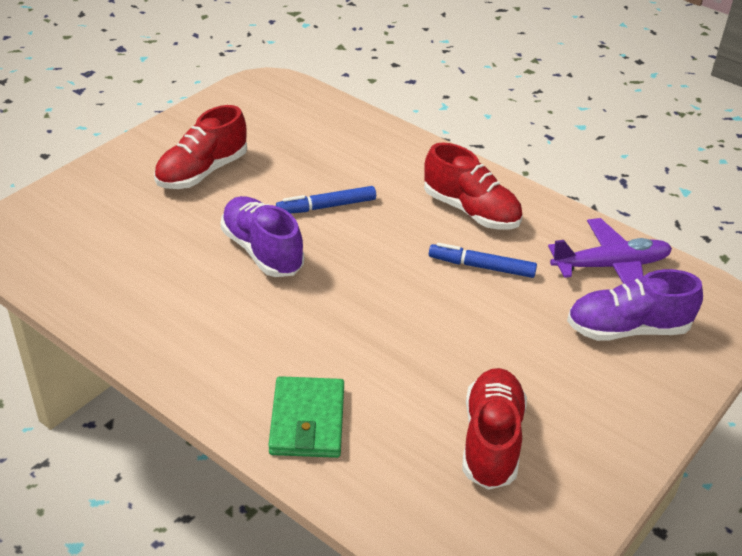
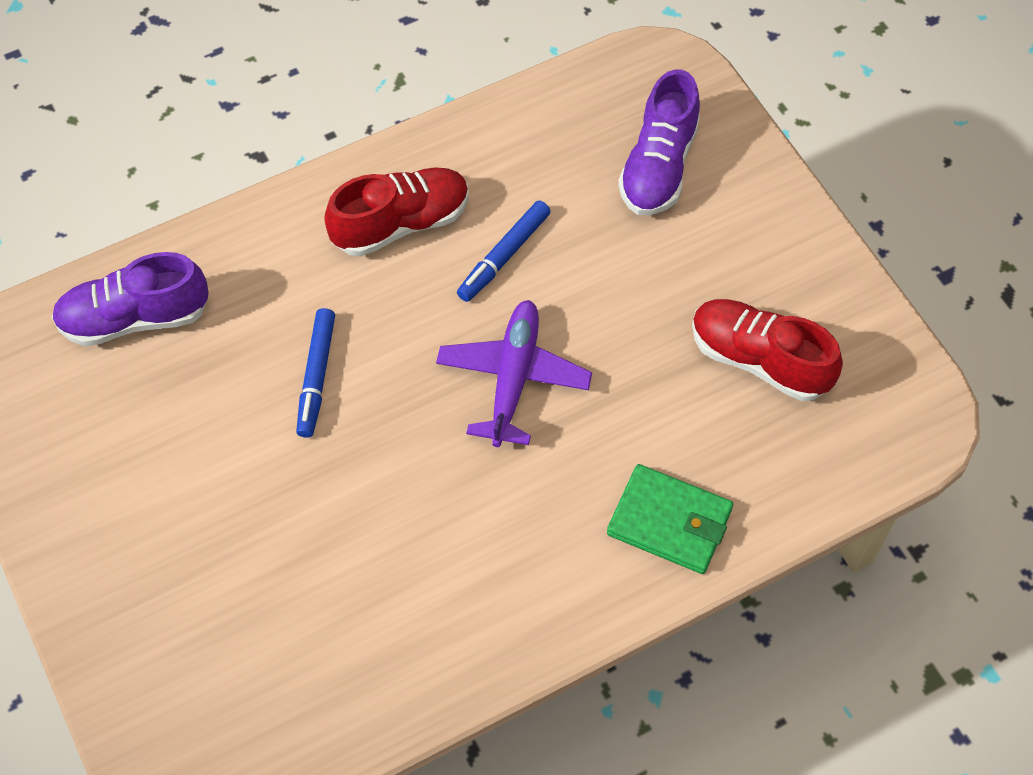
camera: 65 degrees left, 20 degrees up
(202, 172) = (167, 502): red shoe -> none
(262, 251) = (369, 479): purple shoe -> purple shoe (135, 318)
(611, 266) = (559, 132): purple plane -> purple plane (513, 378)

